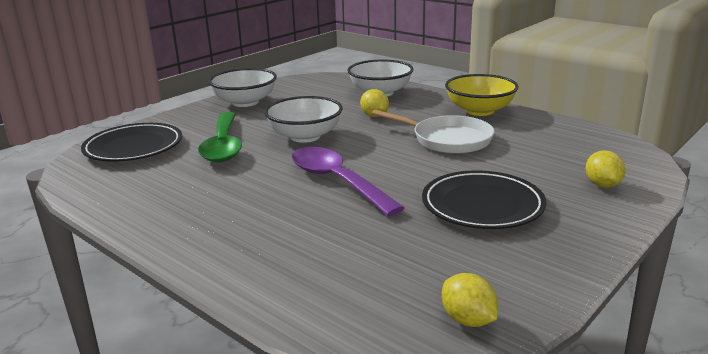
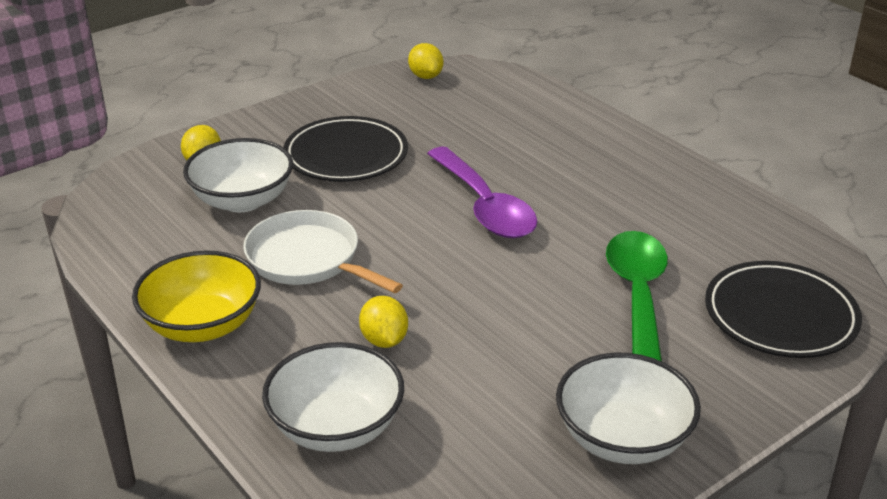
camera: 170 degrees left, 10 degrees up
(305, 136) = (512, 300): white bowl -> white bowl (242, 200)

